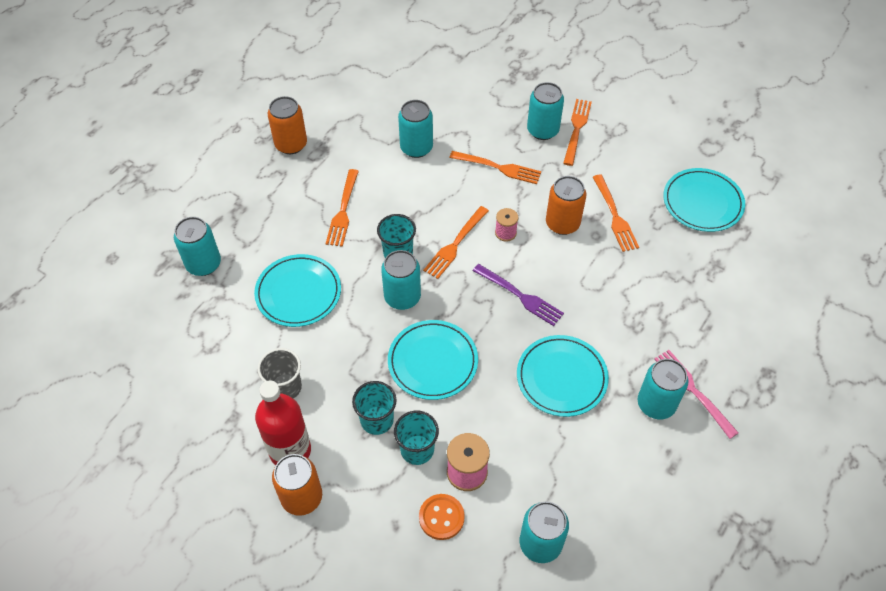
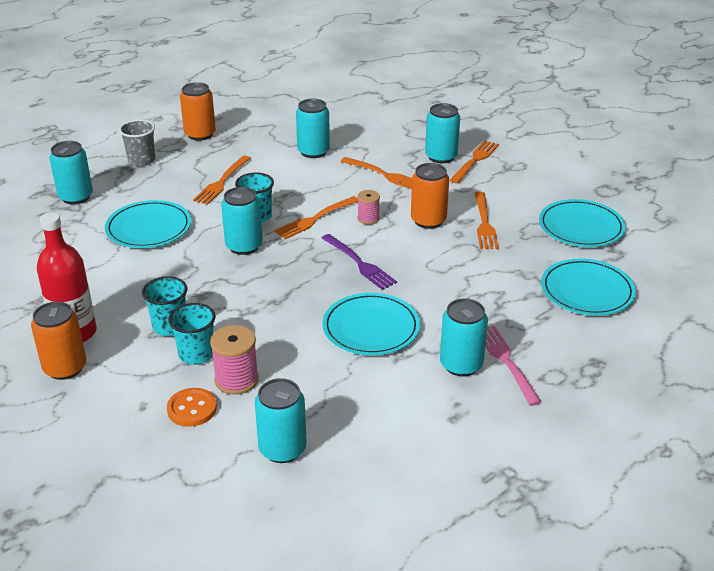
camera: 15 degrees right, 20 degrees down
(285, 387) = (97, 289): grey cup -> grey cup (141, 160)
(433, 362) = (247, 295): turquoise plate -> turquoise plate (587, 291)

